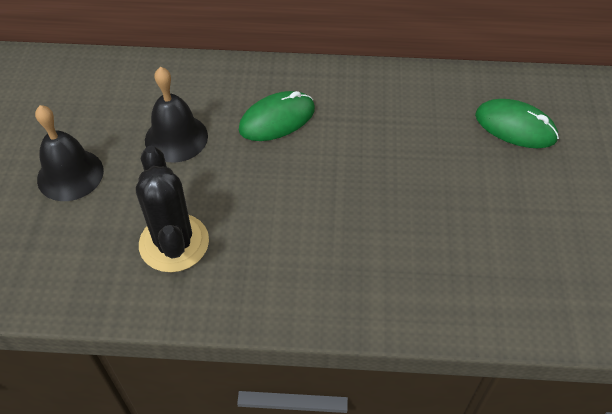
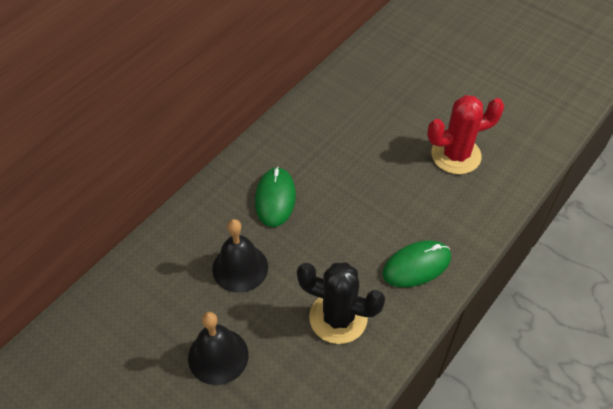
camera: 55 degrees left, 0 degrees up
(478, 239) = (456, 155): none -> red cactus
(515, 127) = (387, 84): green mouse -> green mouse (416, 265)

